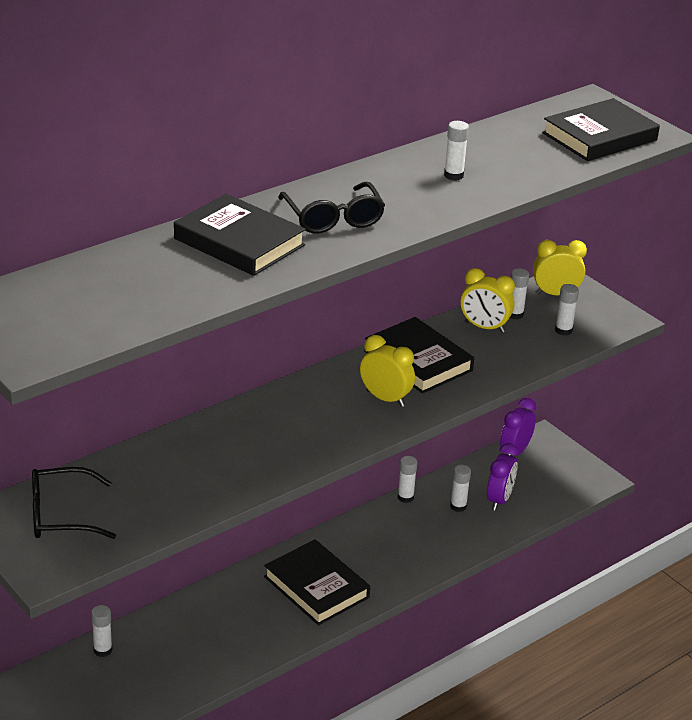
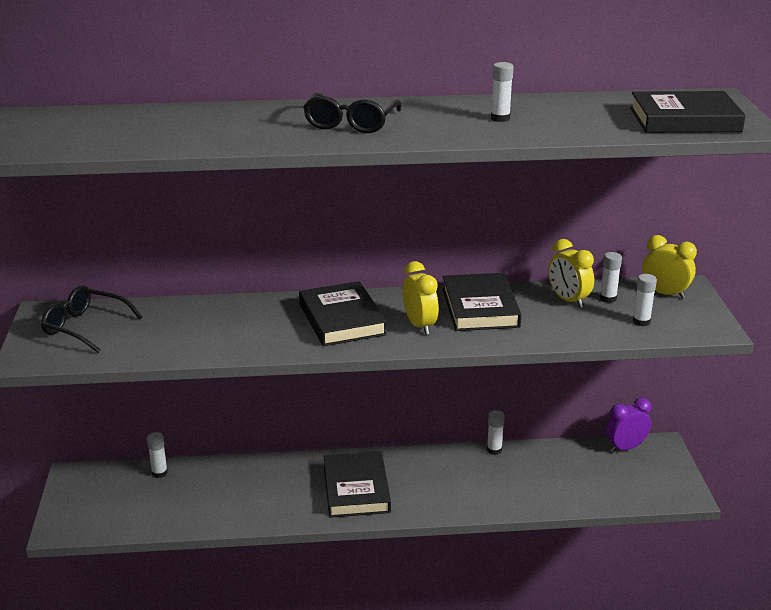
camera: 35 degrees right, 5 degrees down
(239, 242) = (252, 122): black book -> black book (342, 319)
(458, 506) = (533, 472): white glue stick -> none
(499, 500) = (575, 479): purple clock -> none

